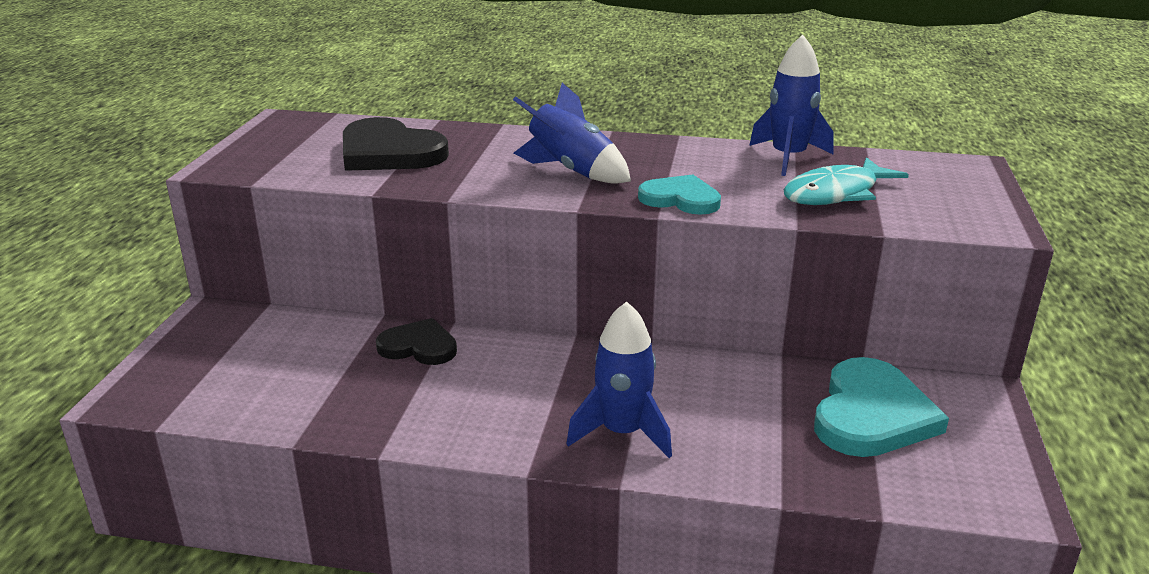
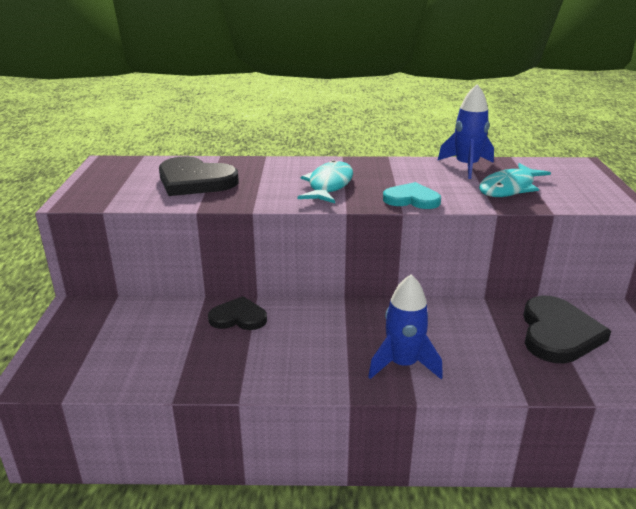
camera: 10 degrees left, 0 degrees up
(571, 171) = (329, 185): blue rocket -> turquoise fish
(871, 414) = (558, 333): turquoise heart -> black heart

